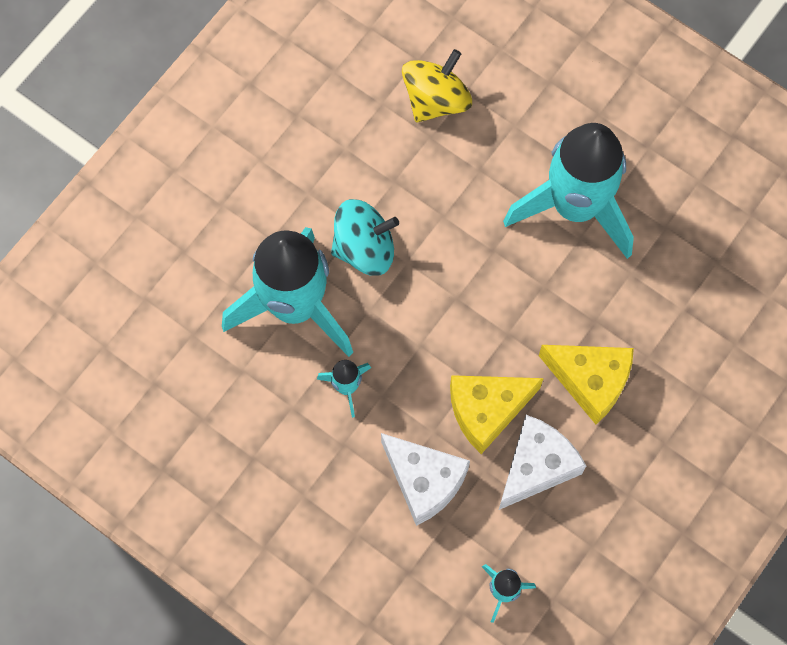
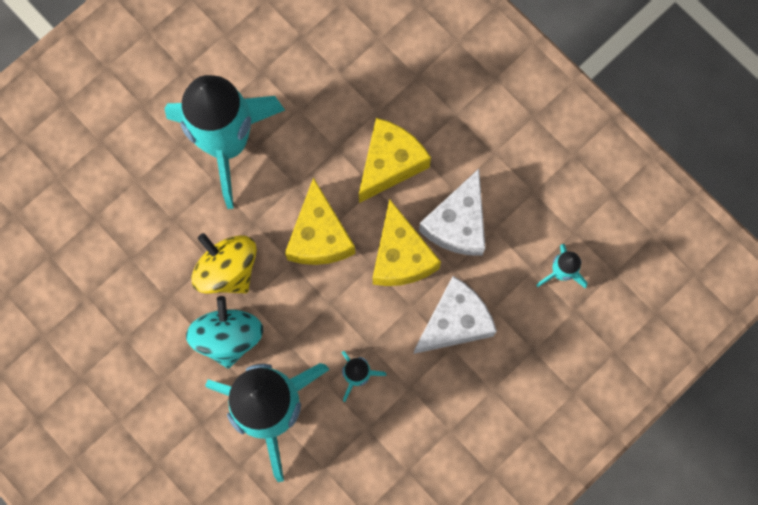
camera: 80 degrees left, 5 degrees up
(436, 100) = (95, 246): yellow spinning top -> yellow spinning top (227, 270)
(492, 320) = (319, 236): none -> yellow cheese
(536, 466) = (458, 224): white cheese -> white cheese turned 120 degrees counterclockwise

